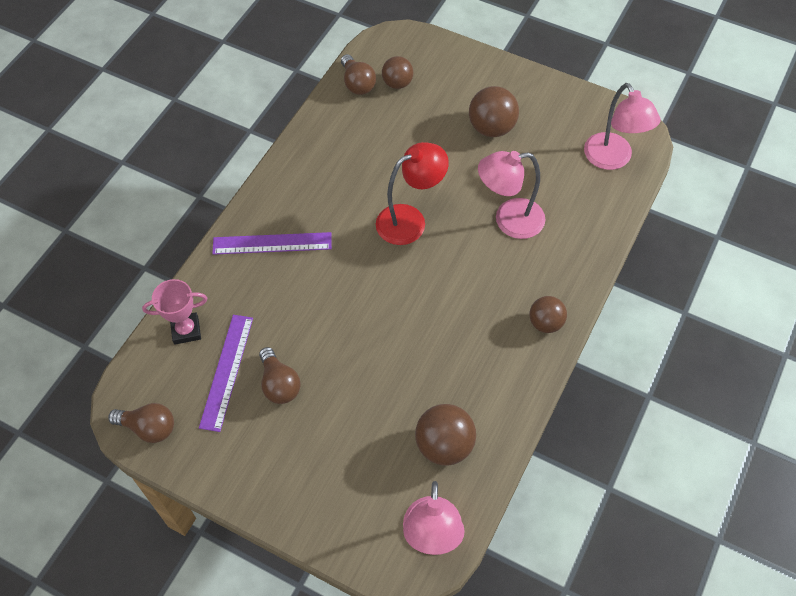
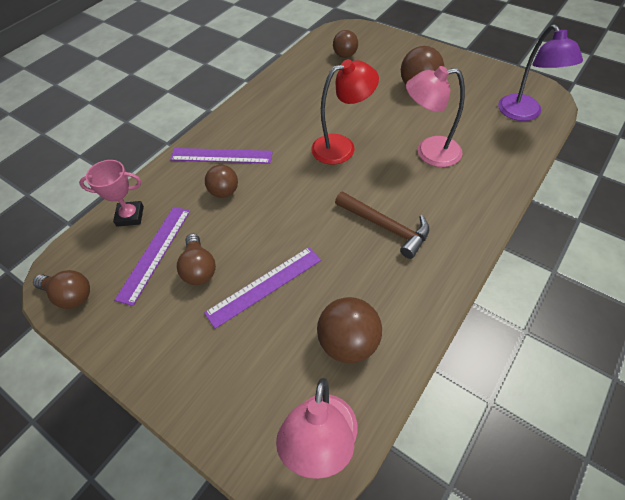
camera: 10 degrees right, 5 degrees down
(352, 396) = (264, 286): none -> purple ruler
(357, 83) = (313, 54): brown light bulb -> none
(469, 318) = (386, 227): none -> brown hammer
(545, 323) = (459, 237): brown ball -> brown ball (224, 192)
(612, 159) = (524, 114): pink lamp -> purple lamp

